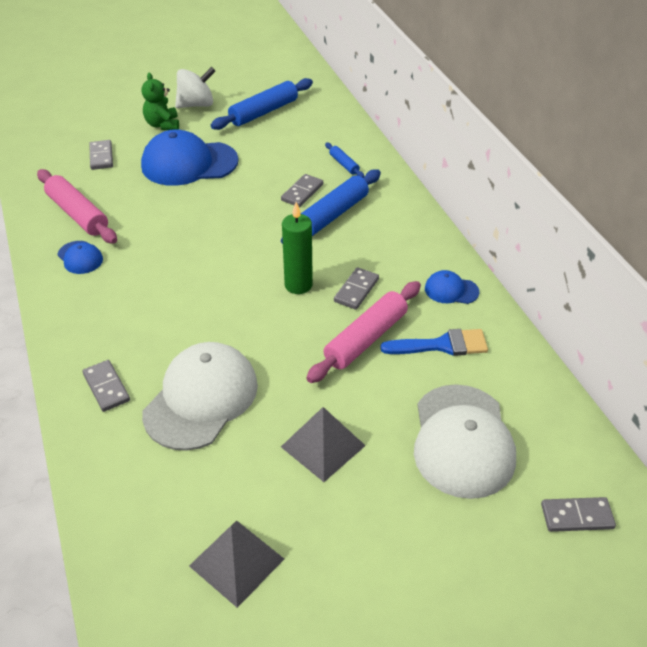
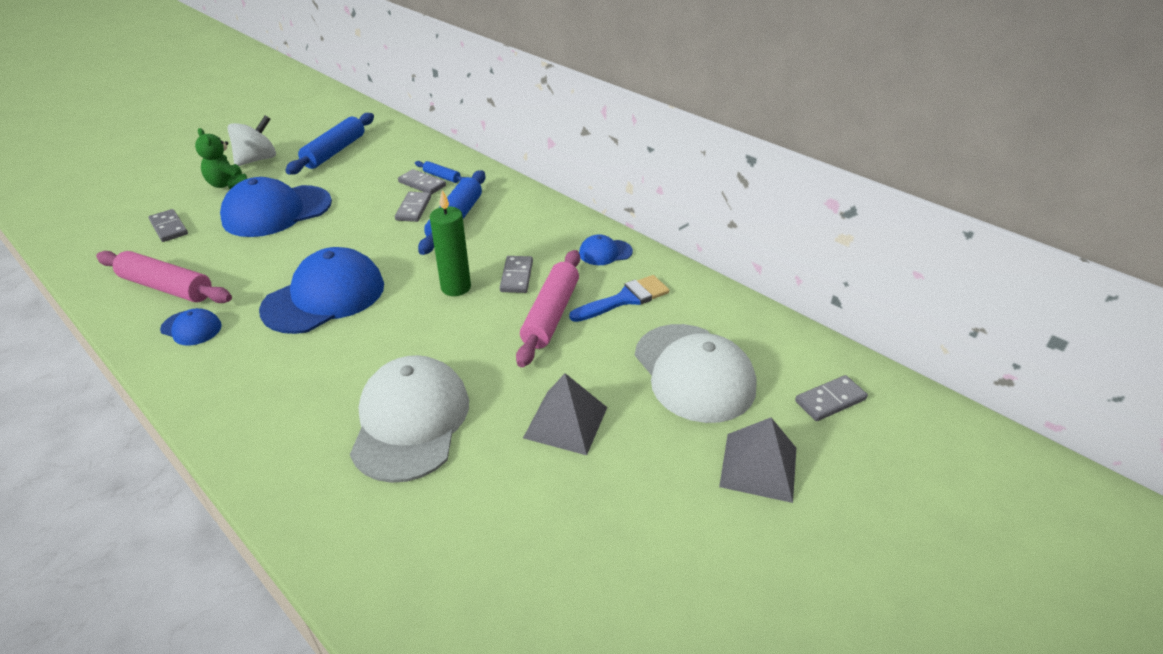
camera: 25 degrees left, 5 degrees down
(106, 387) = (291, 446): grey domino -> grey domino (422, 184)
(189, 260) = (324, 297): none -> blue cap
(236, 562) = (541, 568): grey pyramid -> grey pyramid (759, 467)

